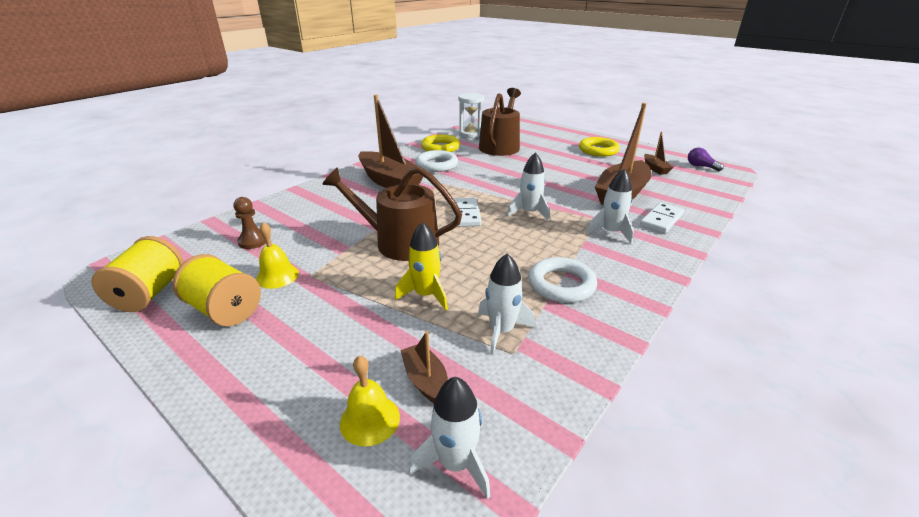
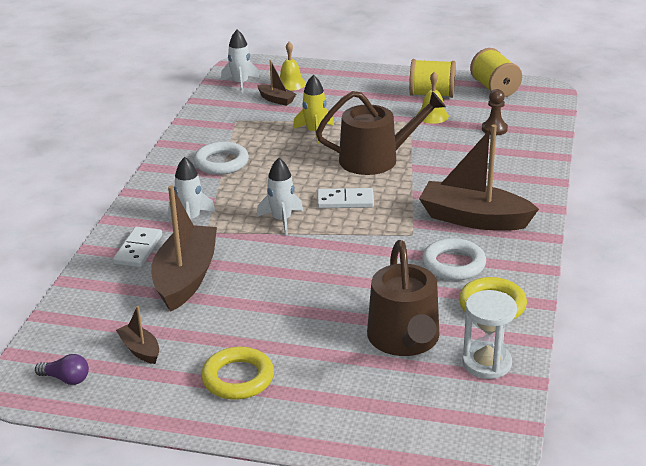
camera: 155 degrees right, 0 degrees up
(466, 214) = (345, 201): white domino -> white domino turned 60 degrees counterclockwise
(501, 331) = (249, 128): white rocket -> none

